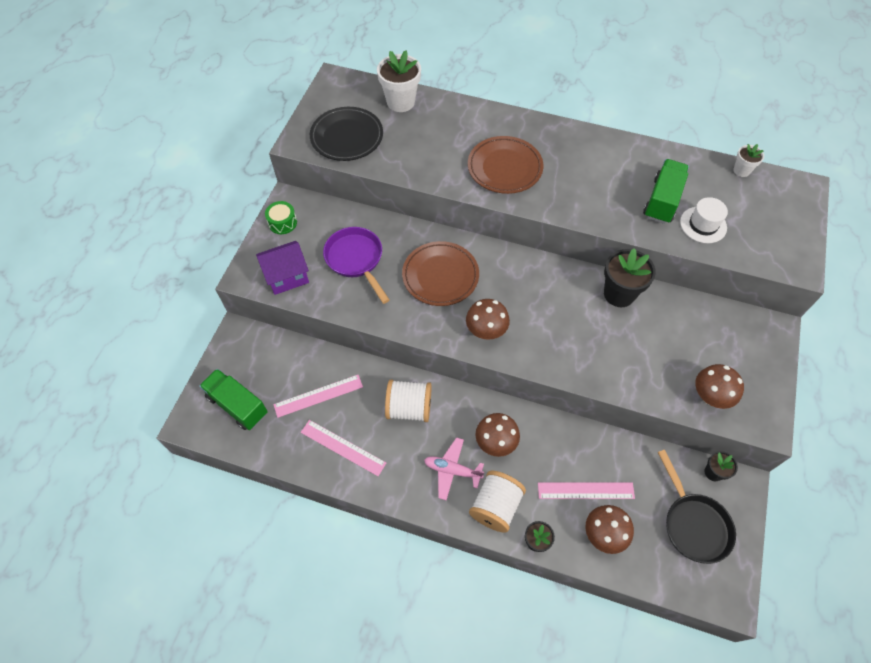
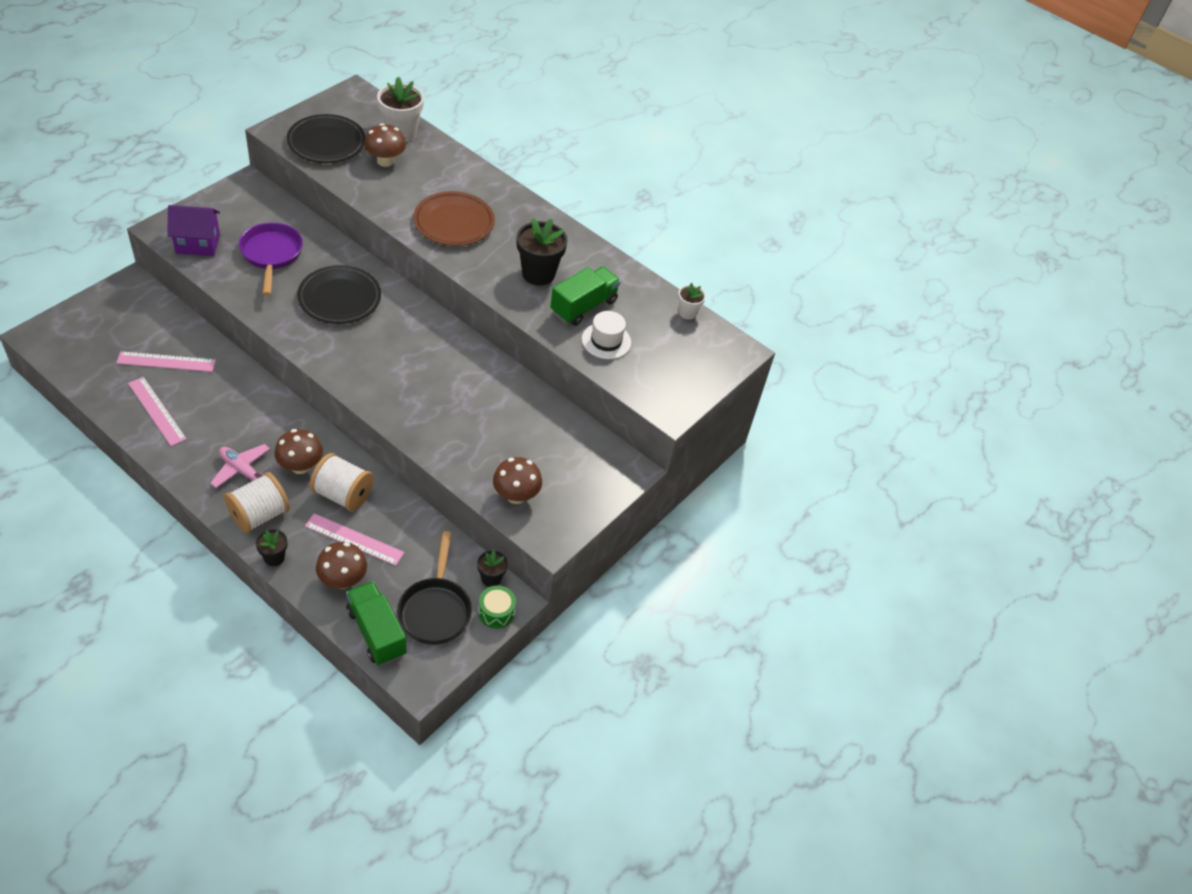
camera: 15 degrees right, 10 degrees down
(237, 405) = (88, 339): green truck -> green truck (376, 632)
(282, 223) = (228, 199): green drum -> green drum (496, 612)
(409, 408) = (241, 406): white spool -> white spool (343, 495)
(440, 276) = (339, 298): brown plate -> black plate
(486, 330) = (346, 358): brown mushroom -> brown mushroom (385, 161)
(619, 294) = (499, 380): black flower pot -> black flower pot (538, 274)

